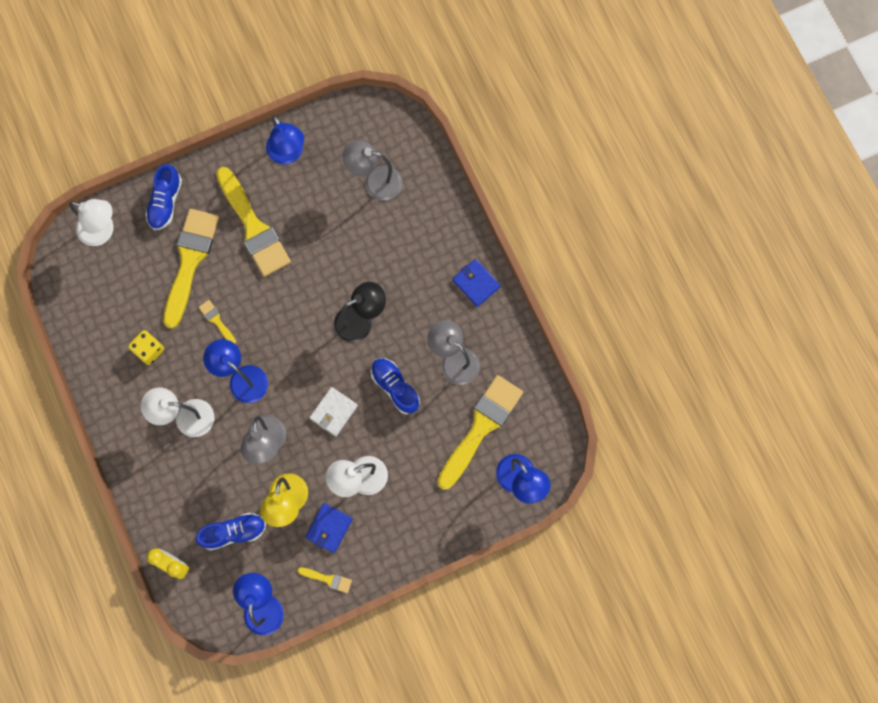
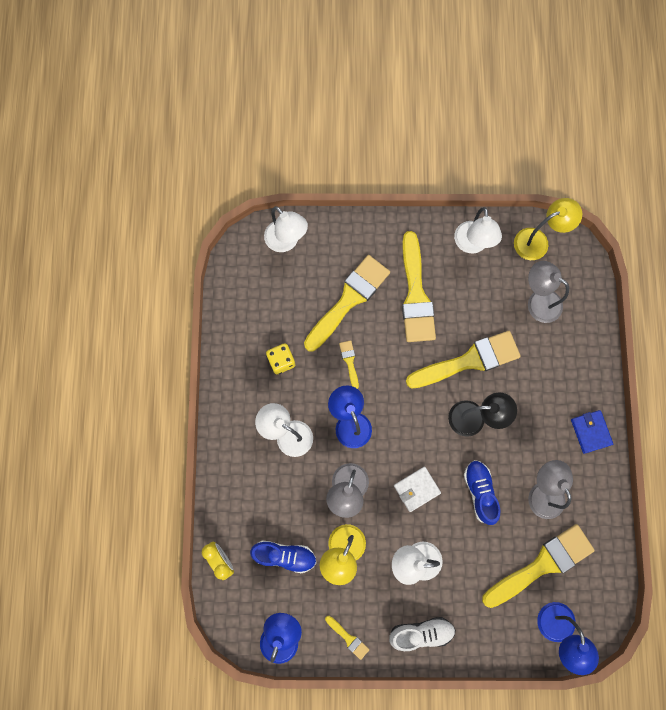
camera: 25 degrees right, 0 degrees up
(165, 202) = (350, 240): blue shoe -> none
(288, 154) = (472, 245): blue lamp -> white lamp
(329, 528) = (369, 592): blue wallet -> none
(332, 268) = (469, 361): none -> yellow brush
(351, 123) = (538, 241): none -> yellow lamp
(394, 542) = (421, 633): none -> white shoe

